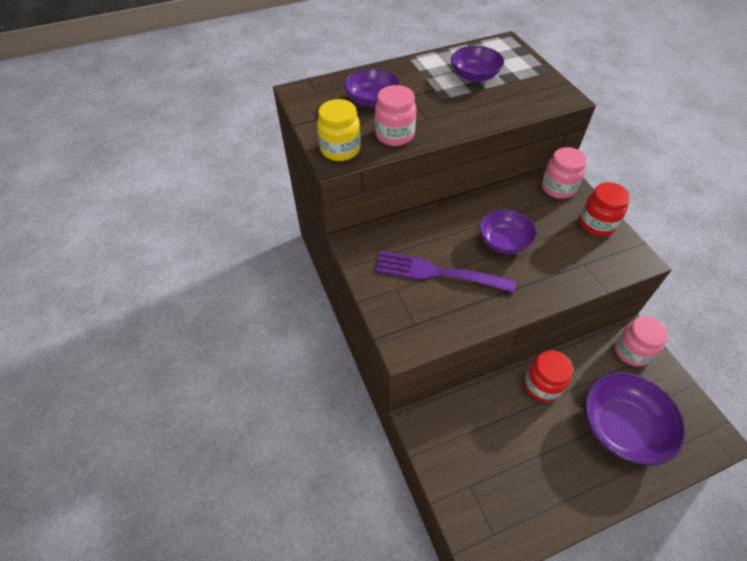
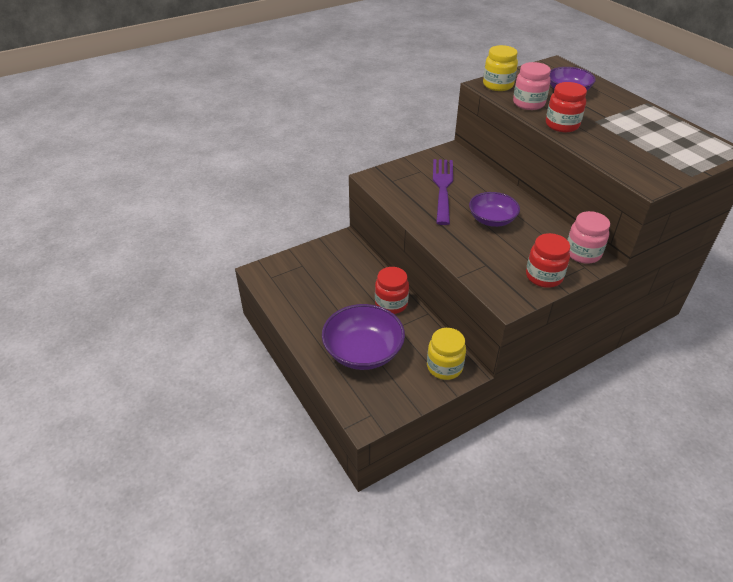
camera: 80 degrees right, 10 degrees down
(449, 122) = (562, 125): none -> red jar
(474, 76) = (644, 135): purple bowl -> none
(632, 351) = (444, 367): pink jar -> yellow jar

